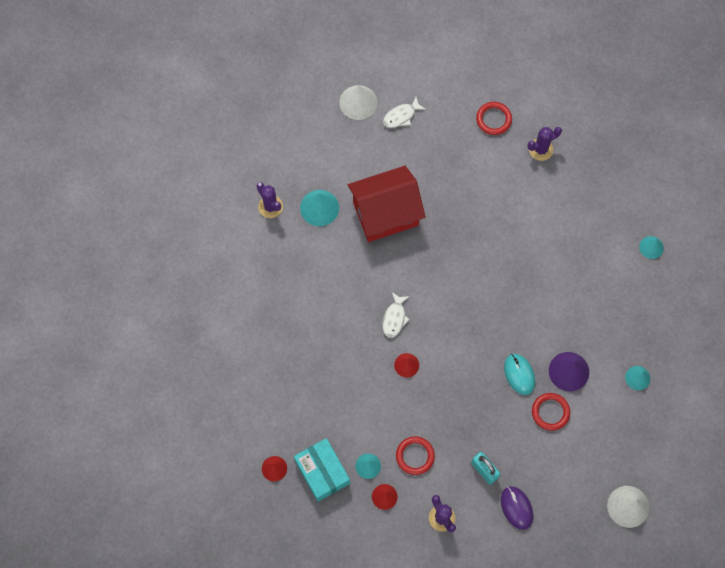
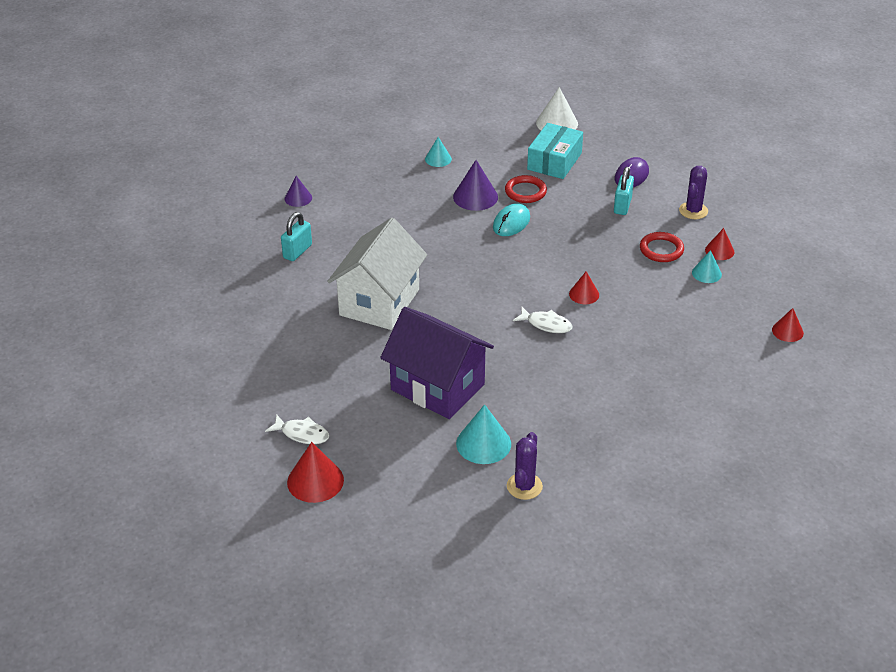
camera: 125 degrees left, 30 degrees down
(322, 472) = (749, 298): turquoise box -> turquoise box (554, 161)
(358, 102) = (315, 481): white cone -> red cone
(385, 213) = (437, 387): red house -> purple house
(394, 318) = (546, 324): white fish -> white fish turned 45 degrees clockwise
(492, 230) = (379, 302): none -> white house
(493, 119) = (242, 358): red ring -> none
(541, 149) = (251, 309): purple cactus -> none
(585, 211) = (297, 251): none -> turquoise padlock
(651, 247) = (298, 198): turquoise cone -> purple cone

